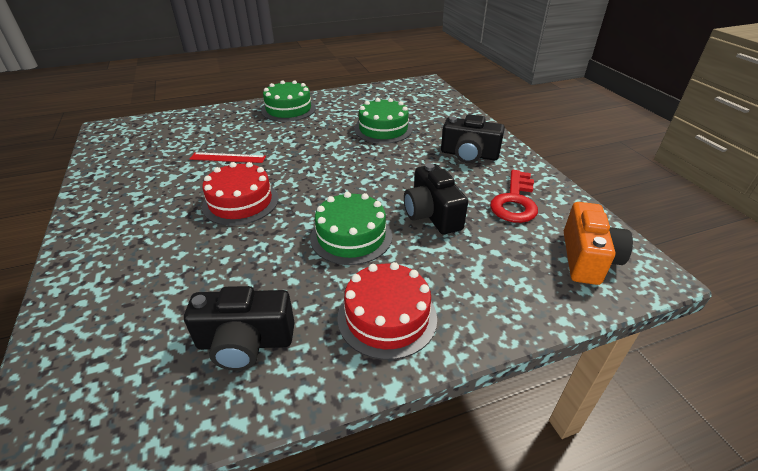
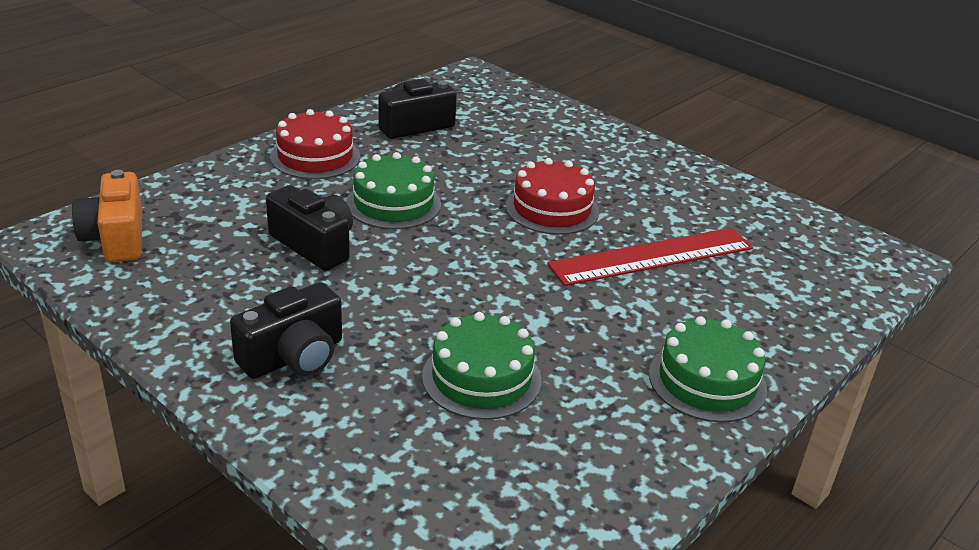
camera: 150 degrees right, 5 degrees down
(228, 158) = (652, 256): red ruler -> red ruler, size x1.88
(469, 155) = (294, 356): black camera -> black camera turned 150 degrees clockwise
(515, 201) = (205, 287): red key -> none

